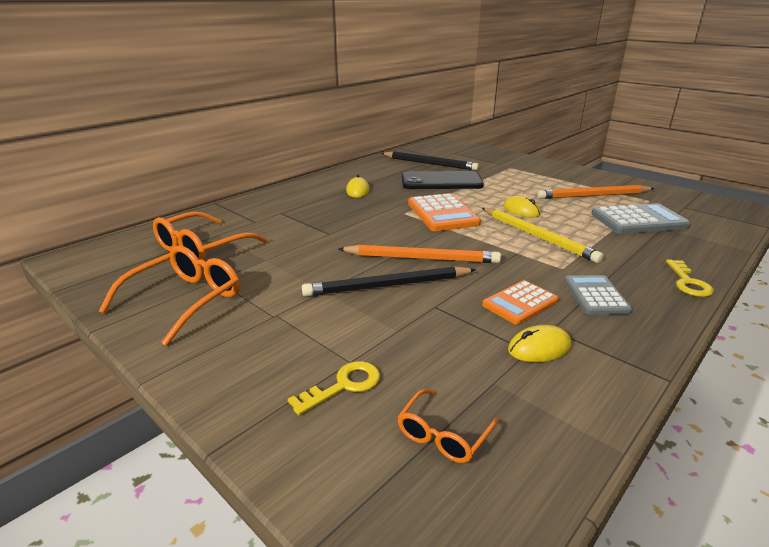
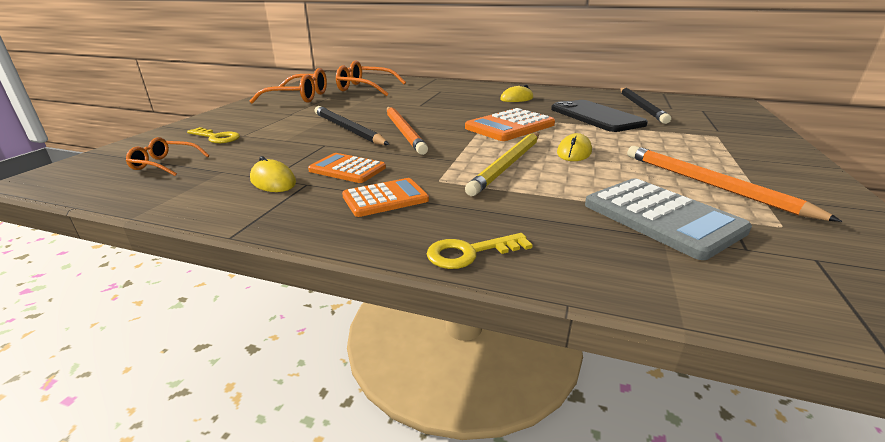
camera: 65 degrees right, 0 degrees up
(596, 296) = (385, 198): grey calculator -> orange calculator

